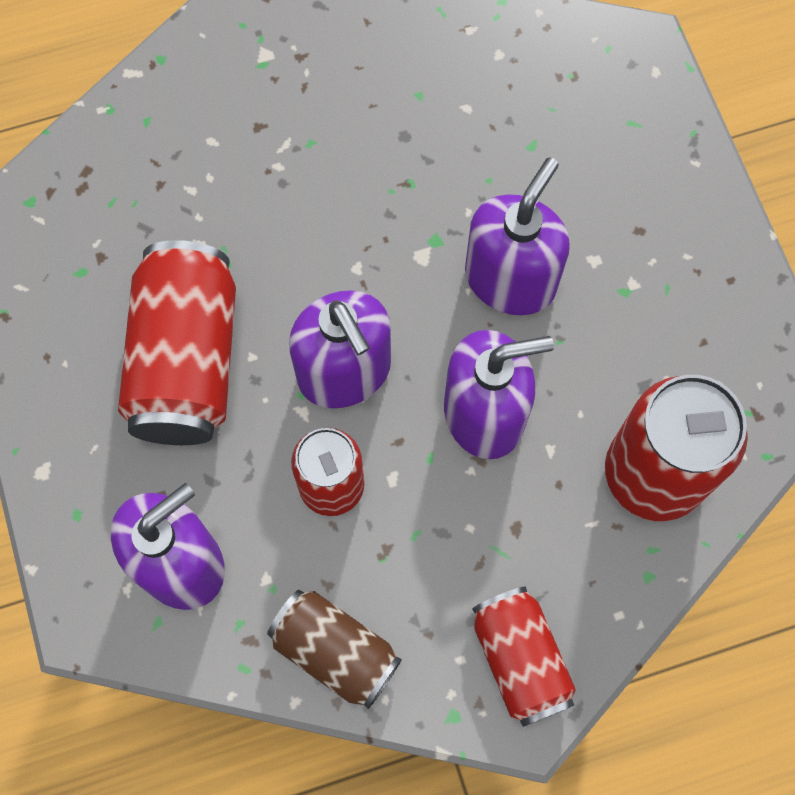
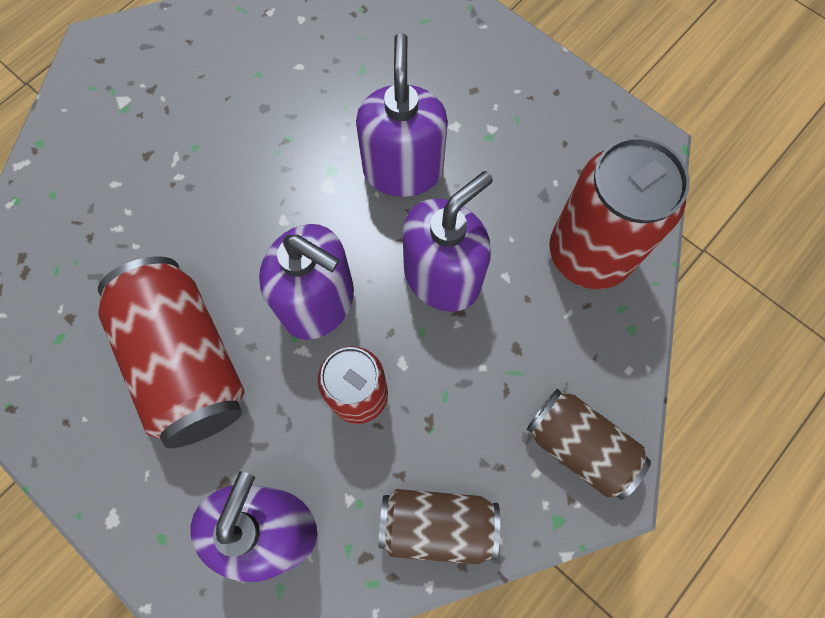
camera: 30 degrees left, 0 degrees up
(520, 659) = (579, 446): red can -> brown can

